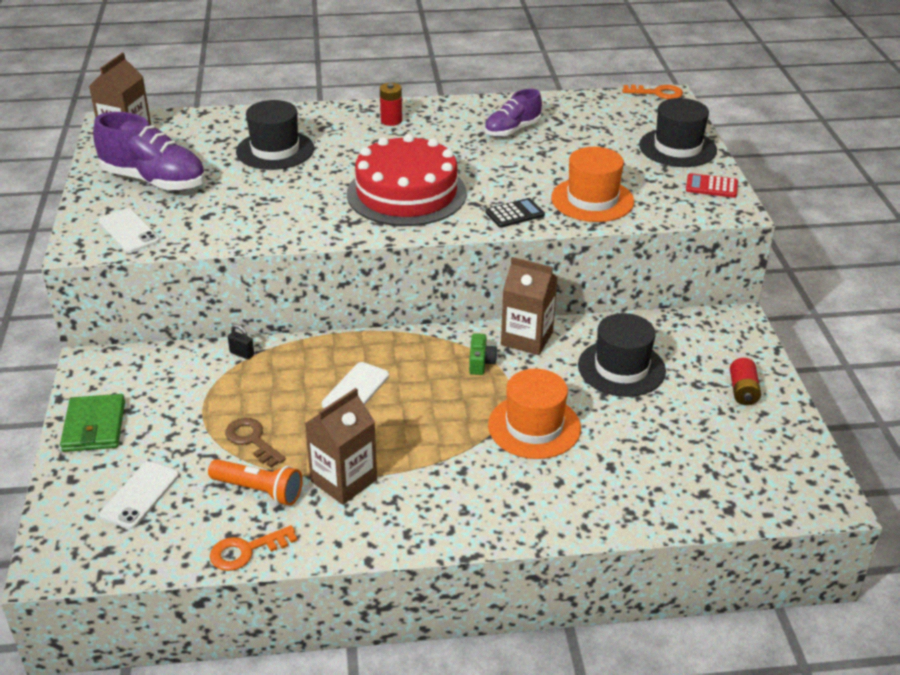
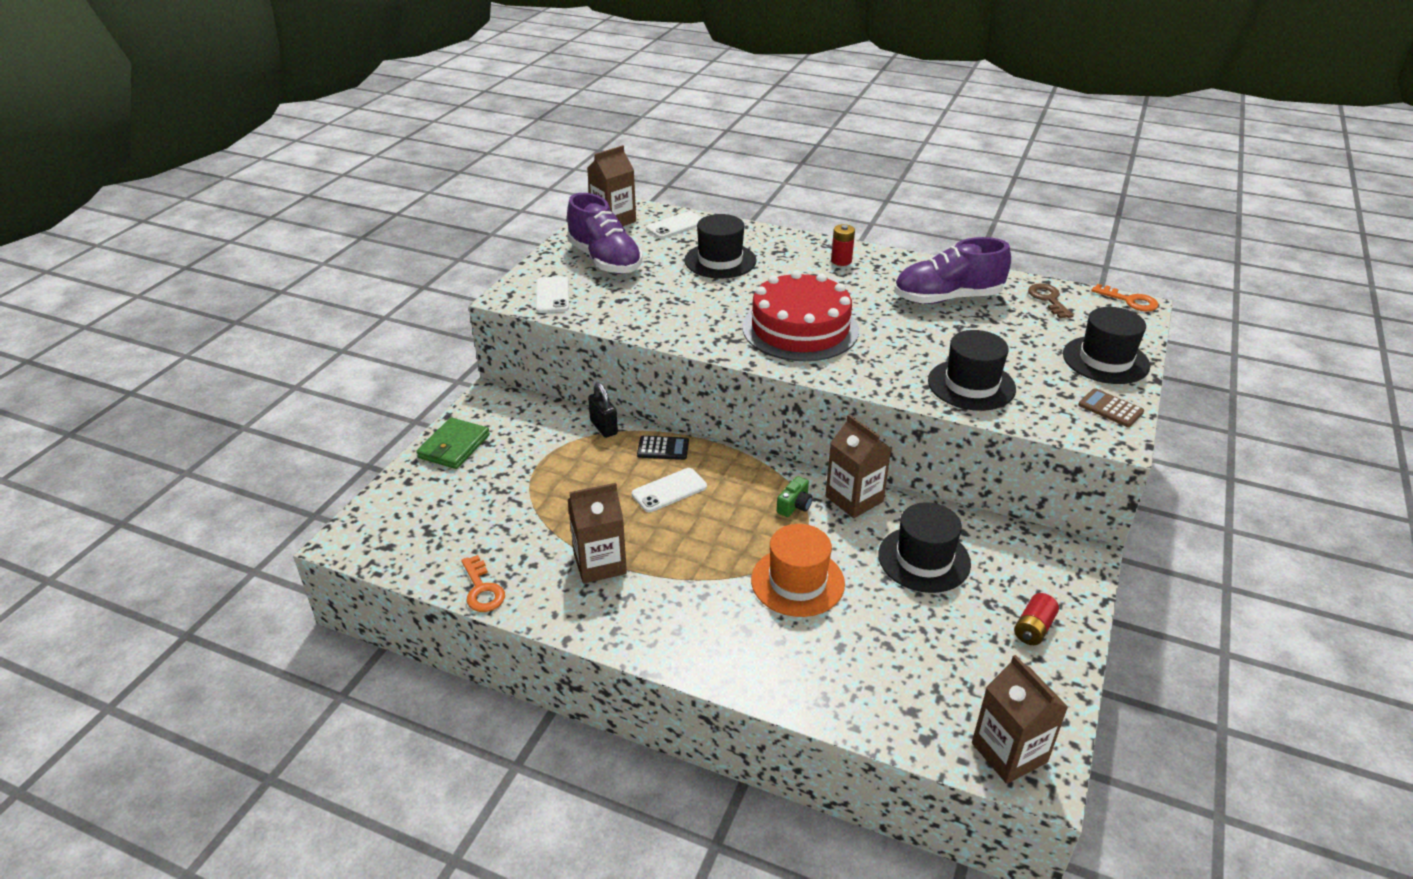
camera: 30 degrees right, 0 degrees up
(140, 495) = (443, 513): white phone -> white phone (676, 225)
(242, 354) = (604, 427): black padlock -> black padlock, size x1.60
(246, 551) = (482, 590): orange key -> orange key turned 120 degrees counterclockwise
(252, 440) = (556, 501): brown key -> brown key (1048, 299)
(259, 490) = (529, 545): orange flashlight -> none
(512, 130) = (947, 298): purple shoe -> purple shoe, size x1.63
(515, 214) = (883, 376): black calculator -> black calculator (663, 448)
(592, 200) = (971, 385): orange hat -> black hat
(711, 186) = (1110, 408): red calculator -> brown calculator
(795, 493) = (1009, 752): none -> brown carton

